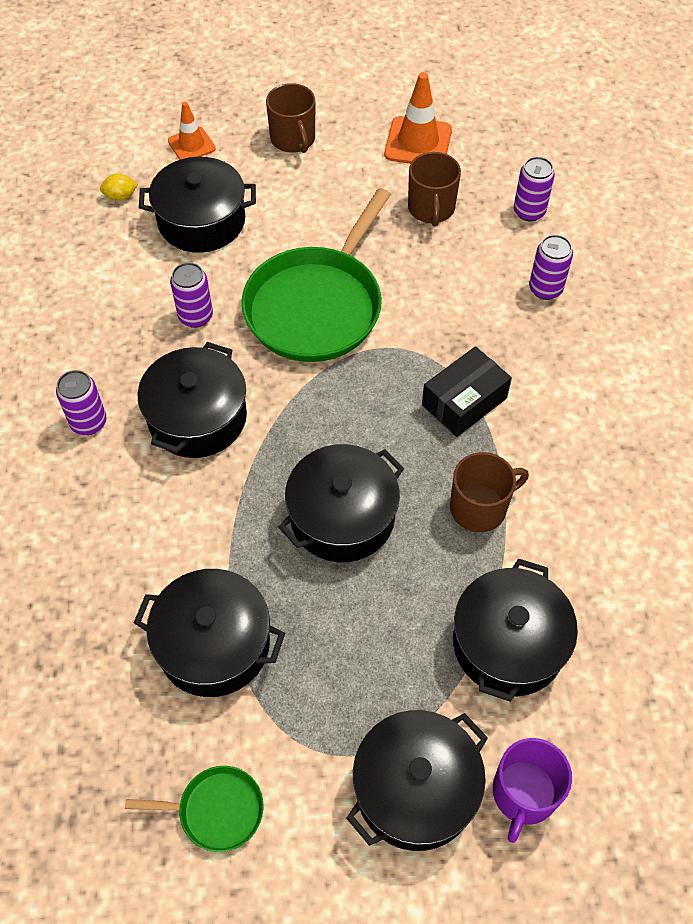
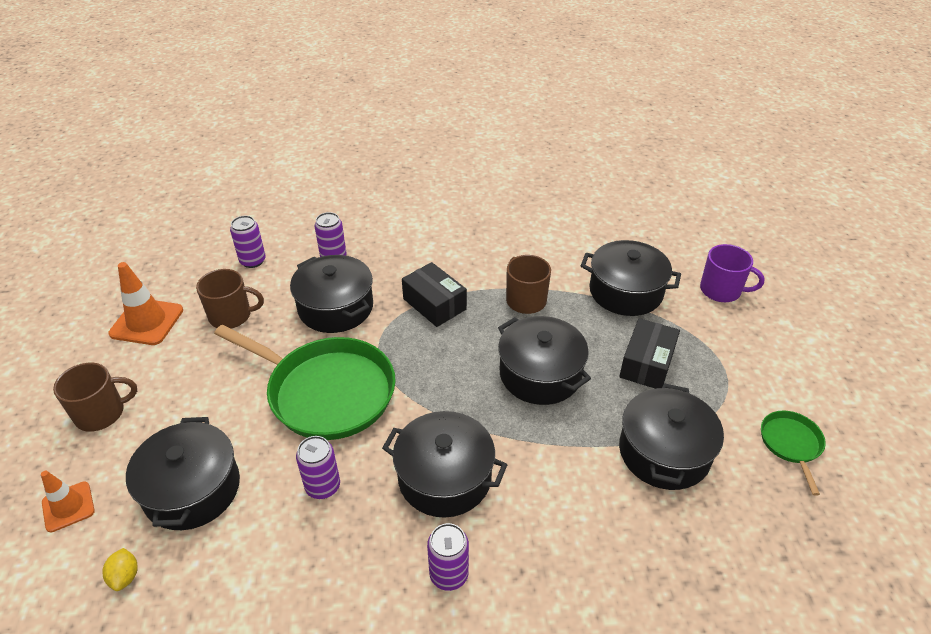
camera: 90 degrees left, 15 degrees down
(361, 649) = (647, 363): none -> black box
(415, 789) = (736, 338): black pot -> black pot (336, 307)

